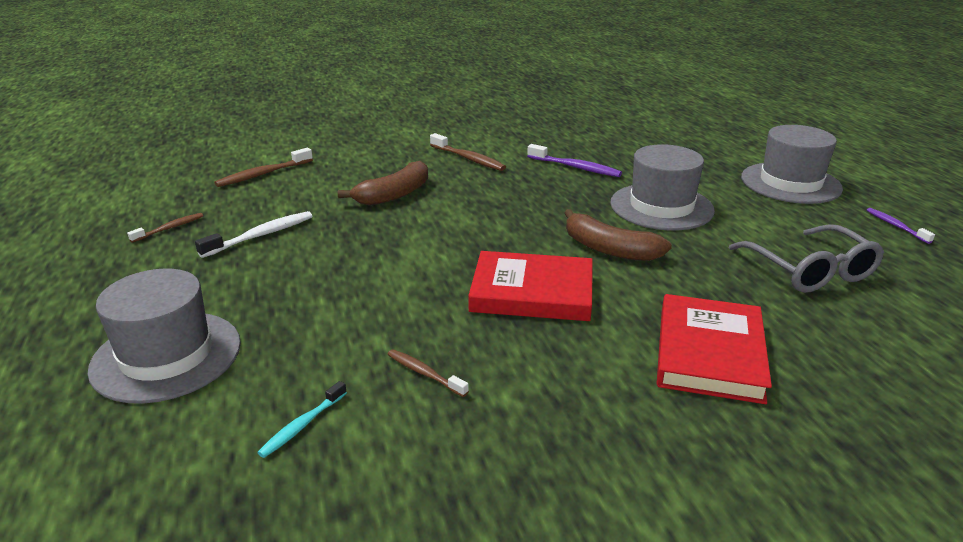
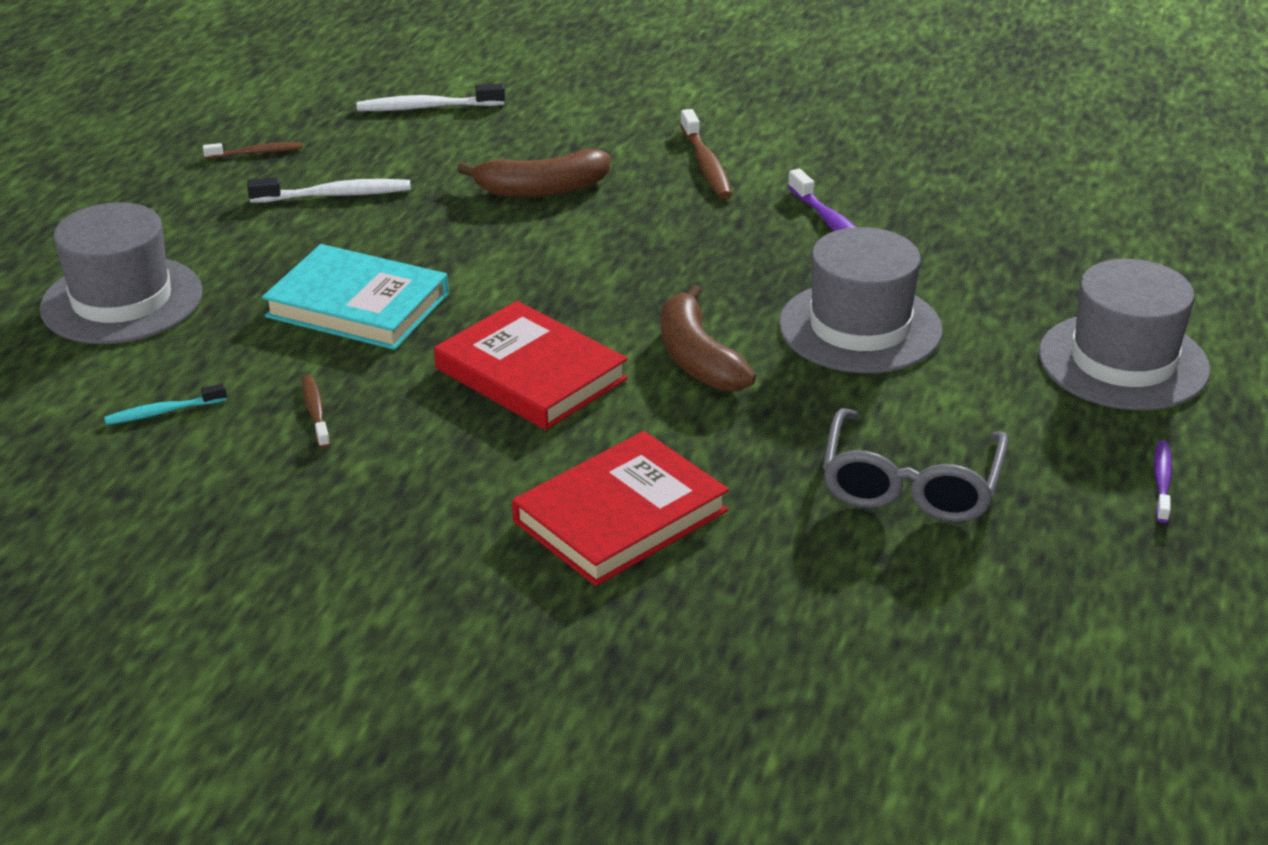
camera: 35 degrees right, 5 degrees up
(263, 174) = (426, 107): brown toothbrush -> white toothbrush
(363, 293) = (358, 305): none -> turquoise book

